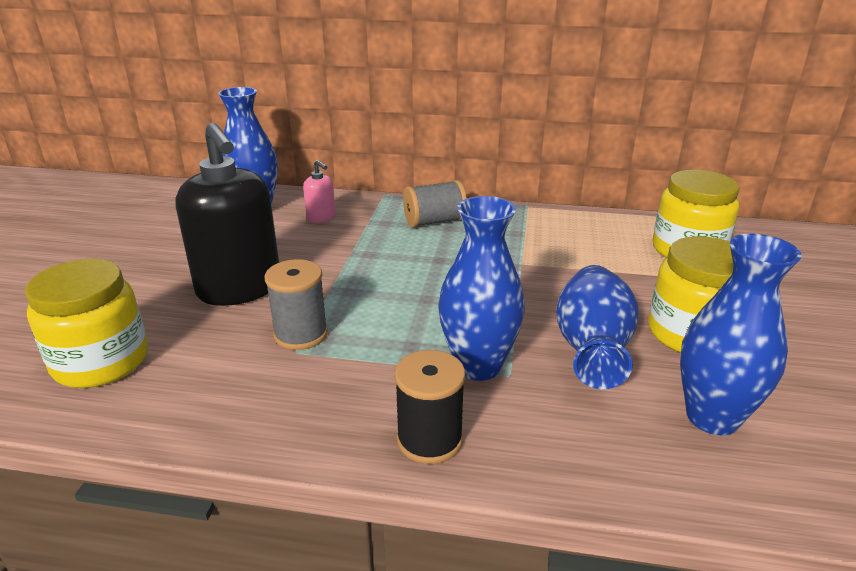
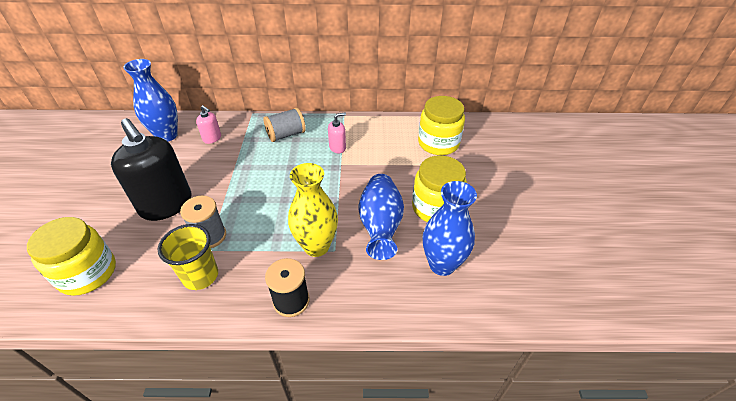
camera: 10 degrees left, 15 degrees up
(277, 386) = (200, 276): none -> yellow cup
(478, 366) = (316, 246): blue vase -> yellow vase
(516, 243) = (337, 147): none -> pink soap dispenser

